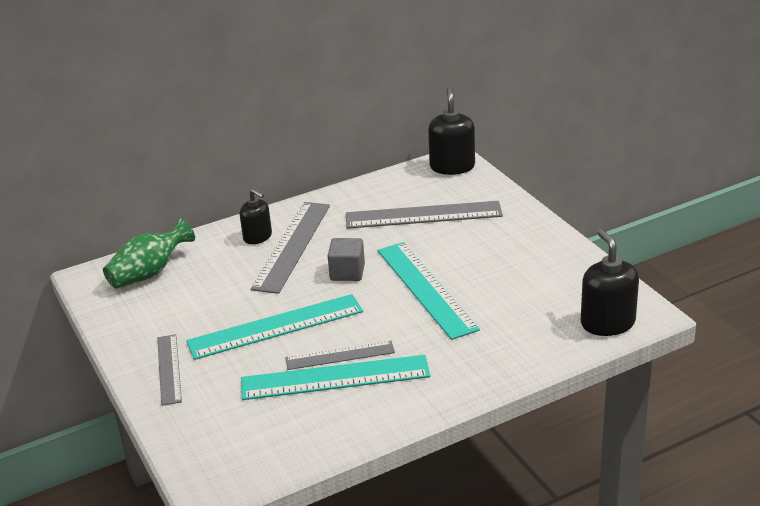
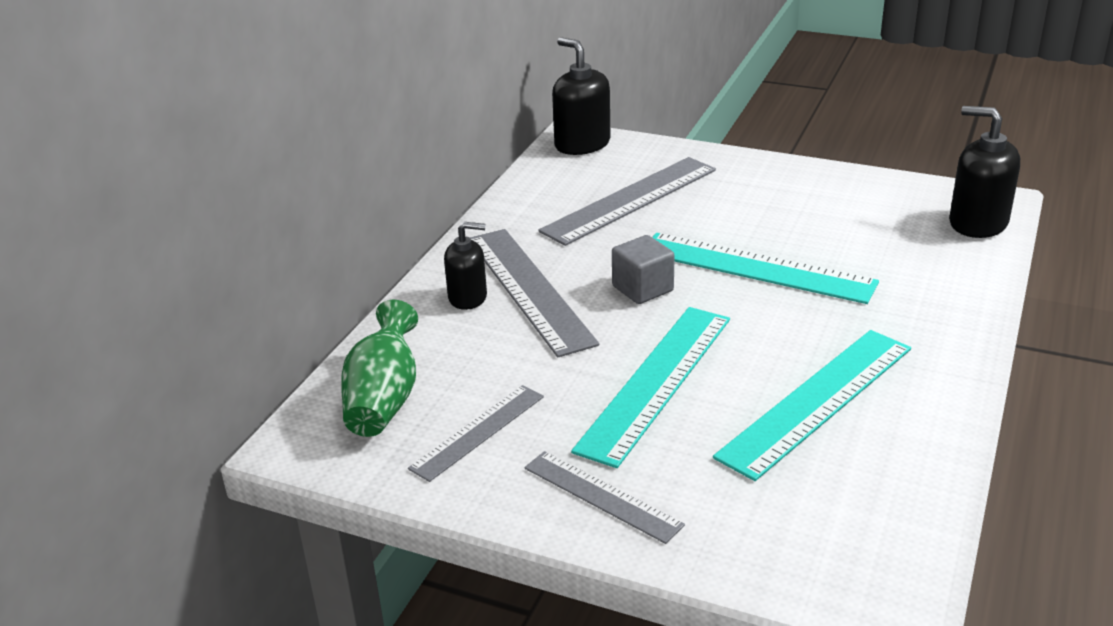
camera: 40 degrees left, 0 degrees up
(340, 355) = (781, 375): grey ruler -> grey ruler (478, 432)

